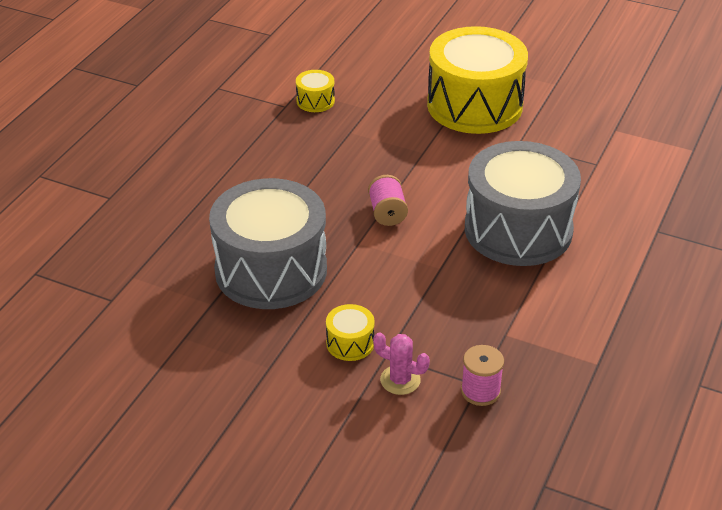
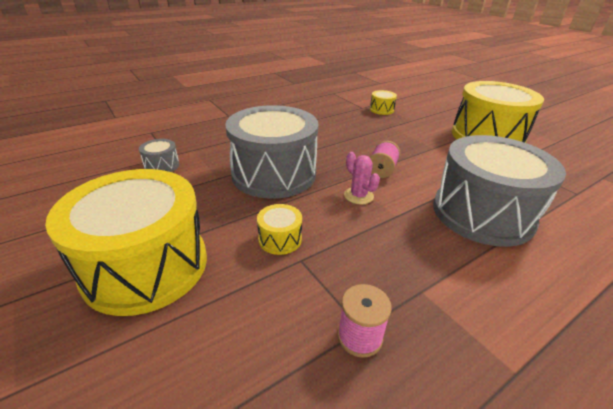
camera: 30 degrees right, 5 degrees down
(122, 317) = (162, 166): none -> grey drum
(252, 424) = (146, 266): none -> yellow drum
(400, 380) = (292, 287): pink cactus -> pink cactus (358, 196)

